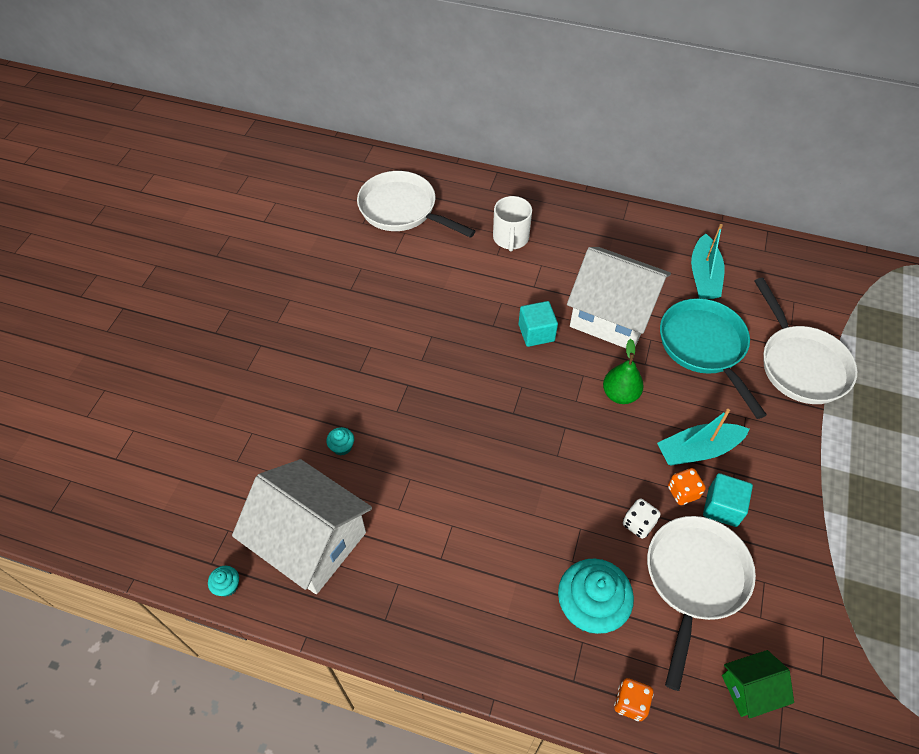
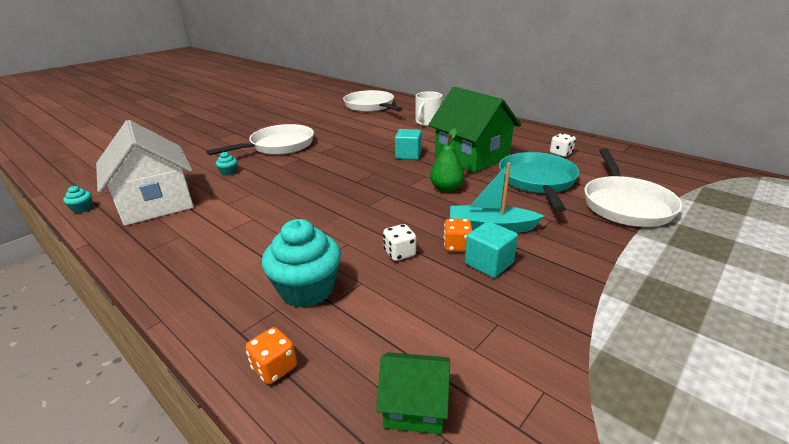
camera: 25 degrees right, 25 degrees down
(612, 315) = (471, 157): white house -> green house
(694, 580) = (422, 301): white pan -> white pan (278, 146)
(704, 276) = (561, 153): turquoise boat -> white dice

